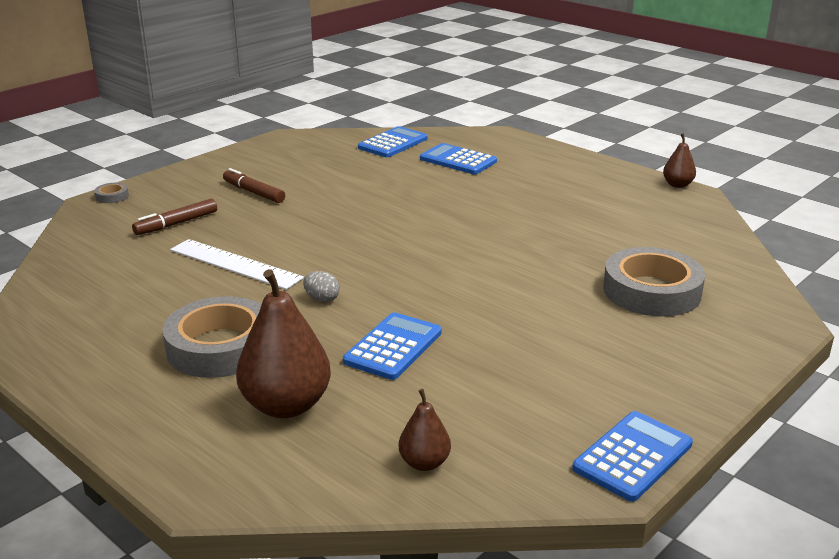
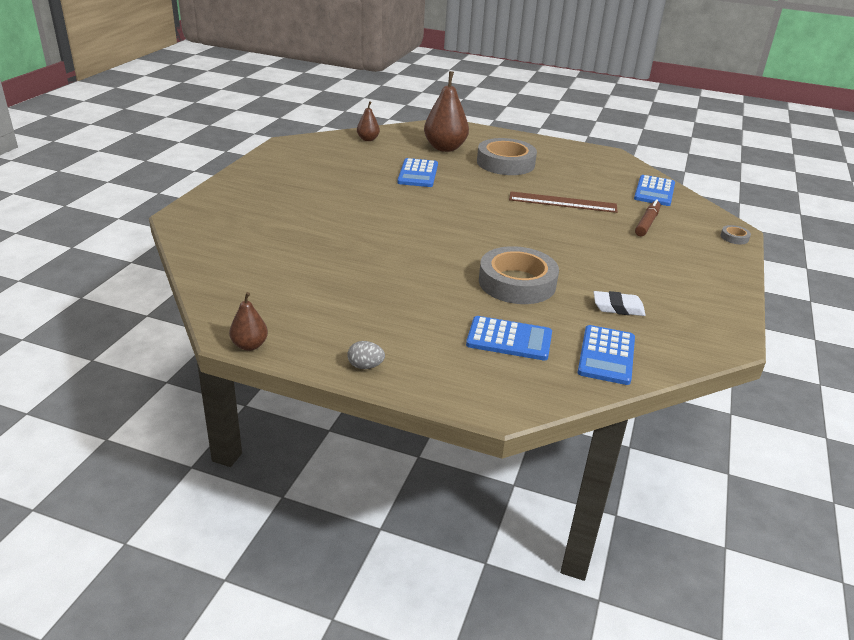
camera: 155 degrees right, 5 degrees up
(235, 264) = (562, 202): white ruler -> brown ruler
(254, 192) = (640, 260): brown marker -> none
(322, 299) = (483, 190): grey egg -> grey egg (365, 366)
(339, 165) = (618, 307): none -> white eraser
(632, 456) = (277, 150): blue calculator -> blue calculator (654, 191)
(651, 291) = (273, 224): grey tape -> grey tape (517, 283)

